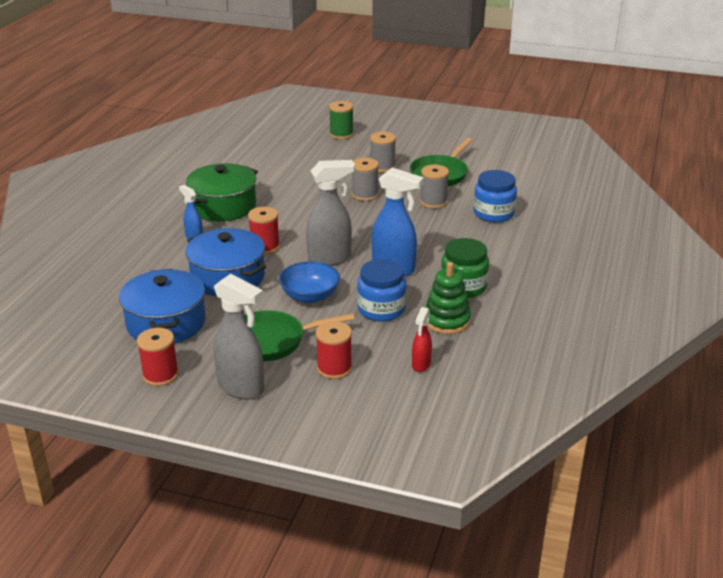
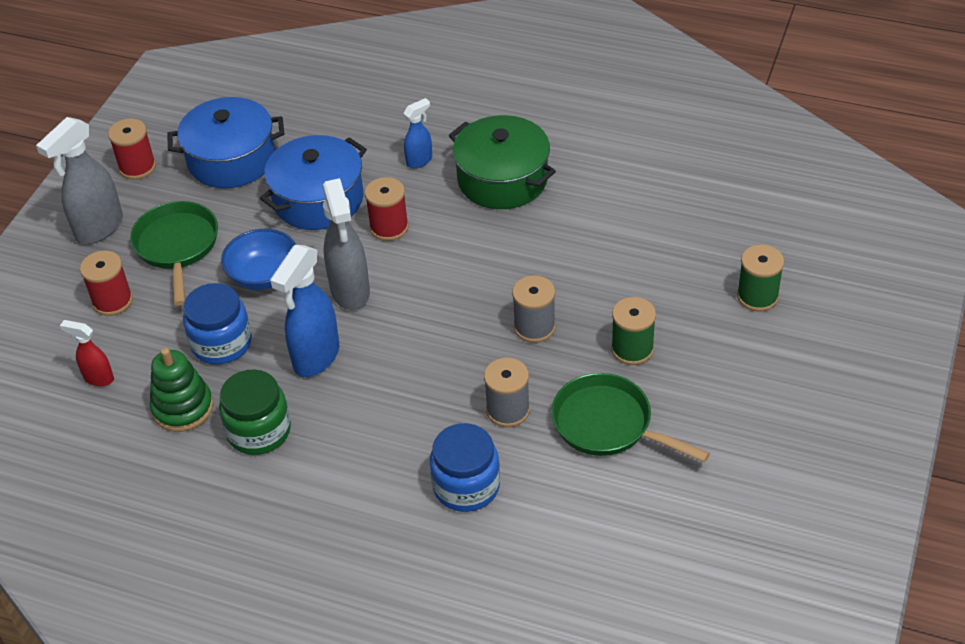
camera: 95 degrees right, 15 degrees up
(382, 167) = (632, 349): grey spool -> green spool

